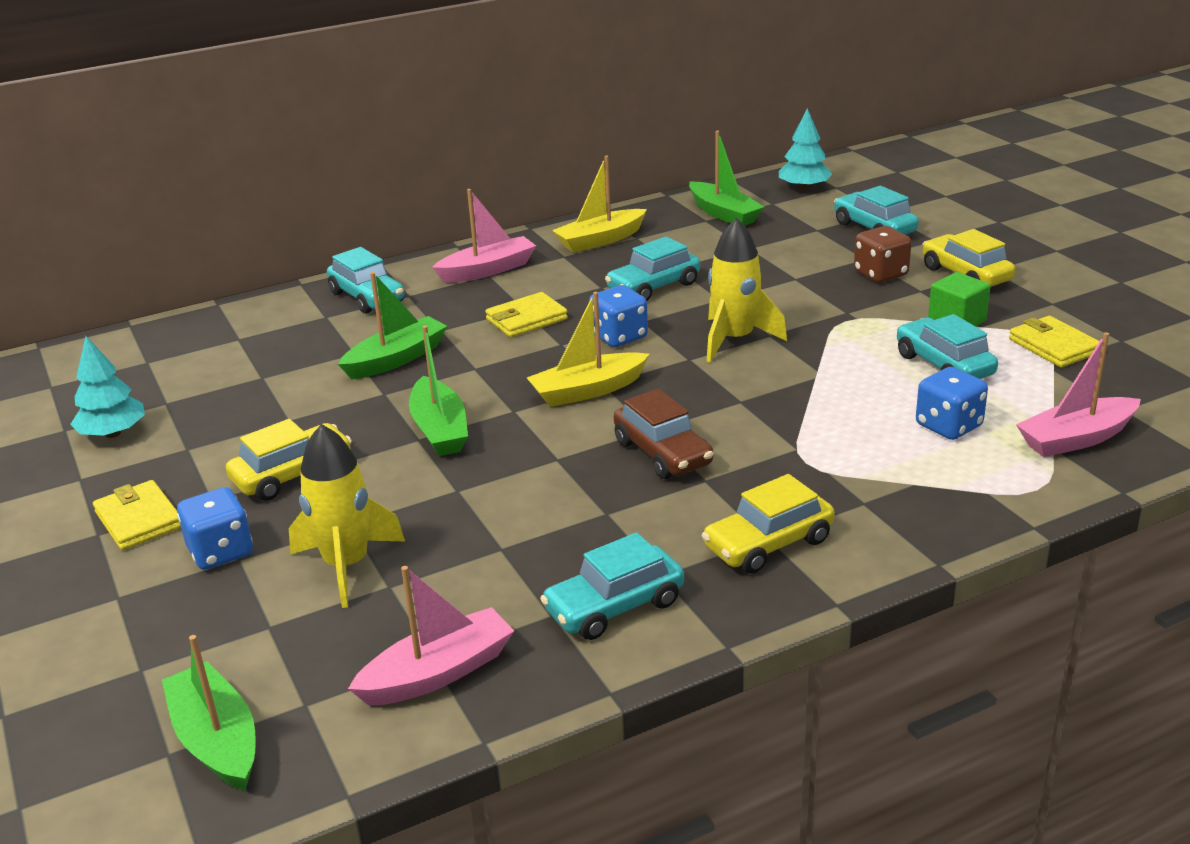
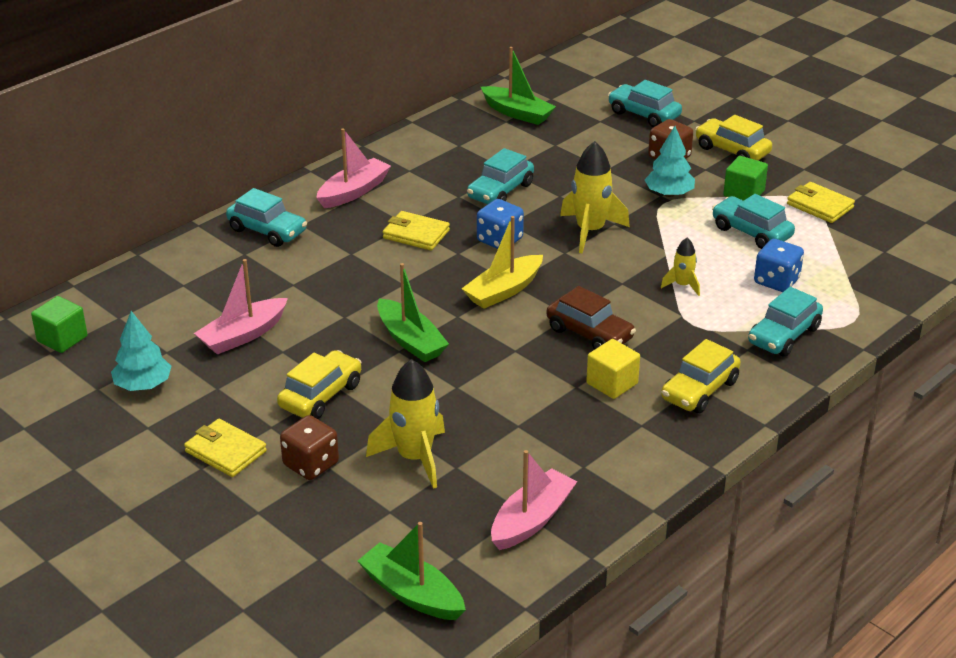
camera: 20 degrees left, 5 degrees up
(74, 375) = (62, 339): none -> green cube
(221, 552) = (311, 464): blue dice -> brown dice
(396, 359) = (333, 285): green boat -> none
(526, 319) = (416, 234): yellow wallet -> yellow wallet turned 75 degrees clockwise
(600, 240) = (430, 151): yellow boat -> none
(614, 606) = (622, 452): turquoise car -> turquoise car (783, 335)
(655, 517) = (612, 383): none -> yellow cube
(804, 188) = (569, 80): turquoise tree -> turquoise tree (669, 194)
(817, 414) = (682, 285): none -> yellow rocket
(1076, 439) = (864, 279): pink boat -> pink boat (243, 335)

